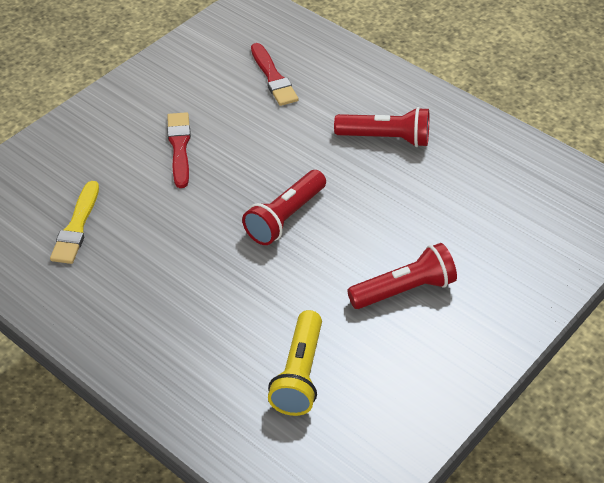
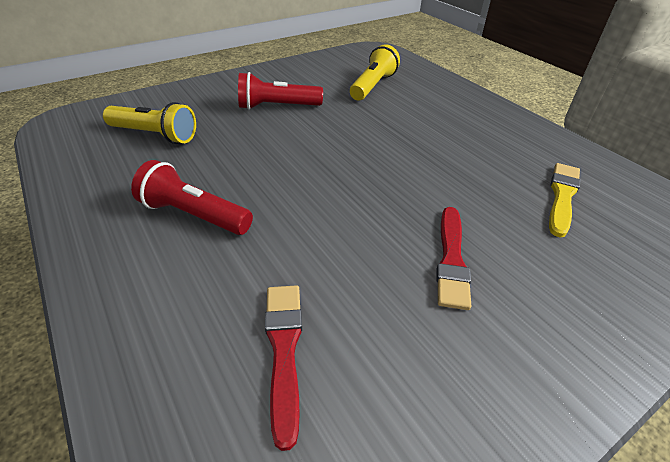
camera: 165 degrees left, 5 degrees down
(285, 218) = (347, 164): red flashlight -> none
(498, 210) = (155, 135): none -> yellow flashlight

